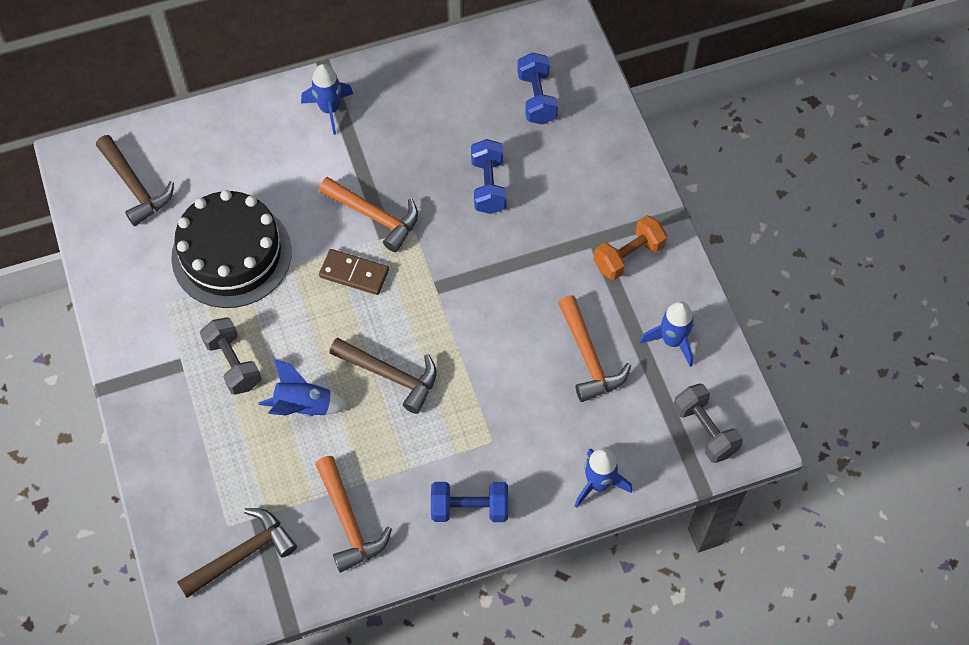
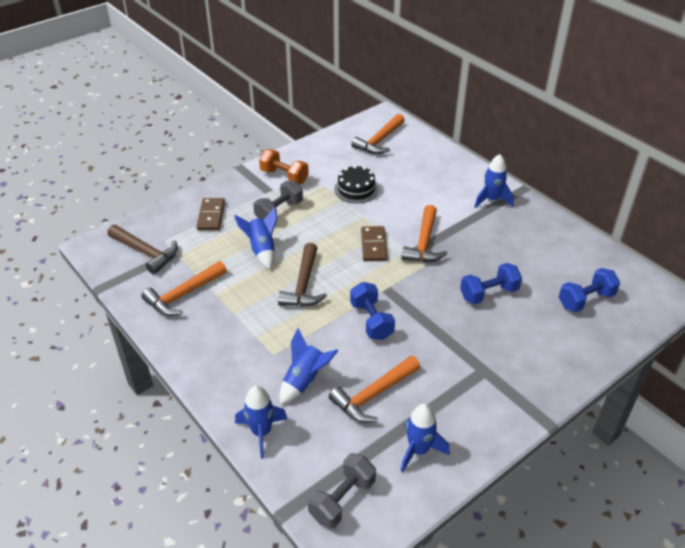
camera: 70 degrees right, 20 degrees down
(135, 187) = (379, 141): brown hammer -> orange hammer
(201, 453) = (211, 216): none -> brown domino
(231, 254) = (356, 189): black cake -> black cake, size x0.54
(469, 508) = (213, 356): blue dumbbell -> blue dumbbell (371, 321)
(543, 419) = (305, 380): none -> blue rocket
(628, 256) = (482, 397): orange dumbbell -> orange dumbbell (284, 176)

